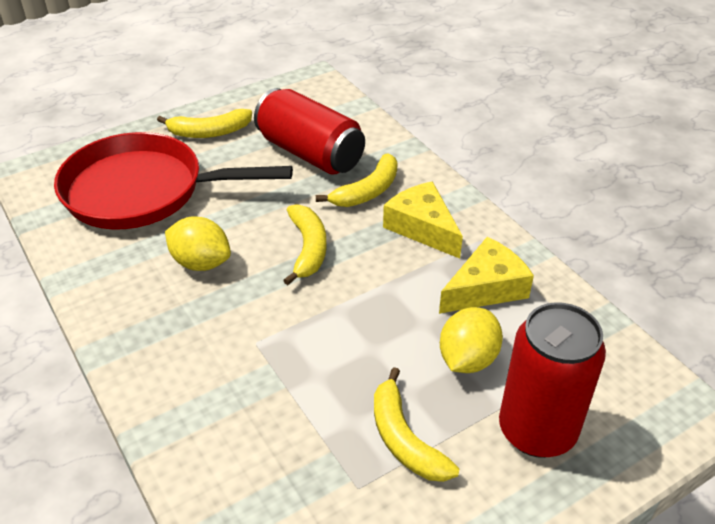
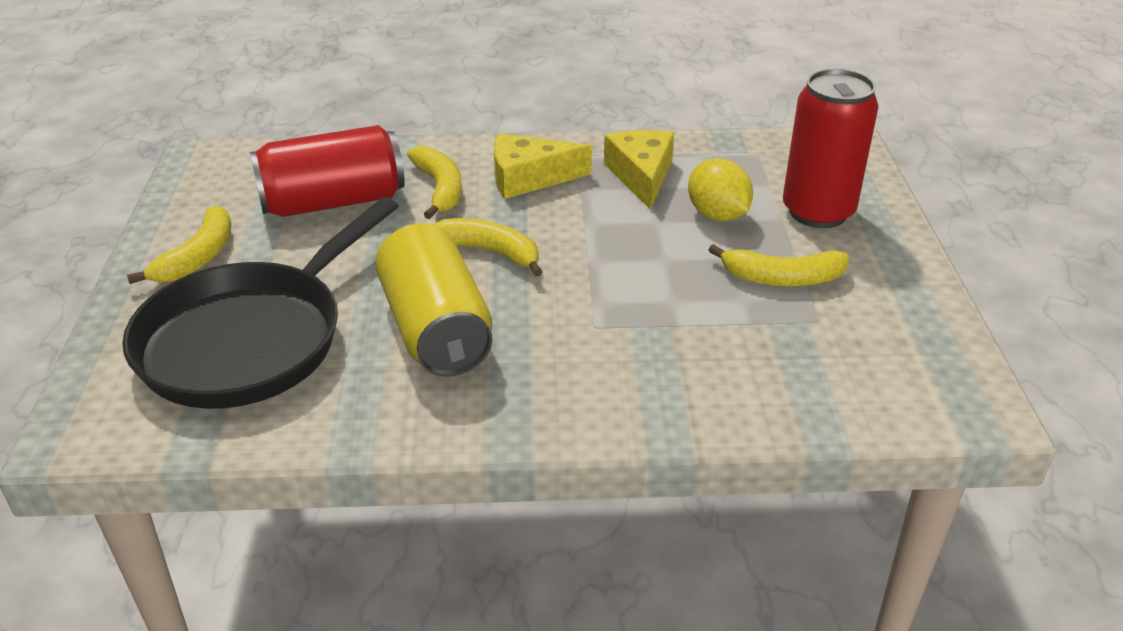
camera: 60 degrees left, 5 degrees down
(143, 191) = (251, 339): red pan -> black pan
(201, 263) = (435, 329): yellow lemon -> yellow can

